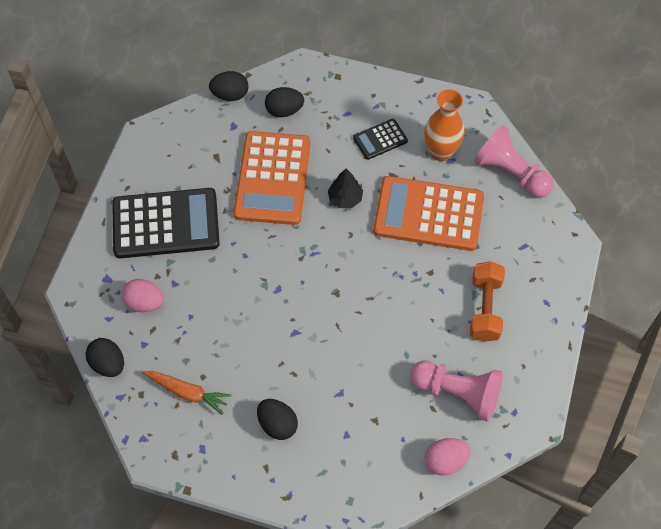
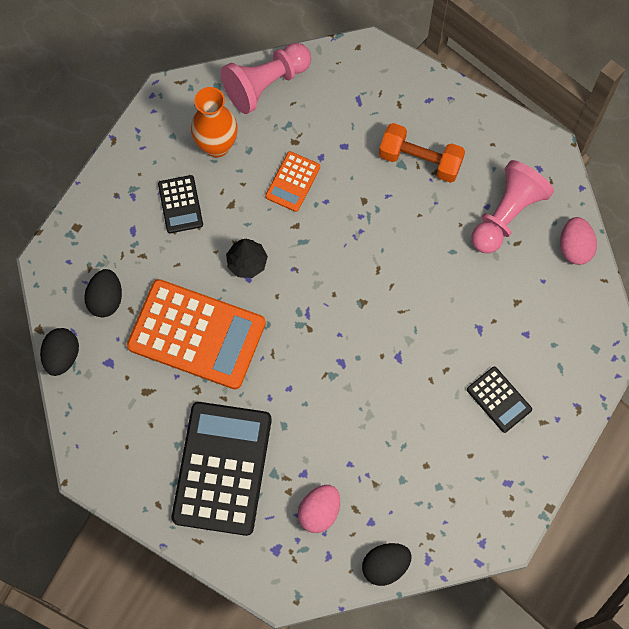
camera: 75 degrees left, 10 degrees up
(187, 392) = (440, 485): orange carrot -> none
(277, 424) = (499, 399): black egg -> black calculator
(428, 214) = (293, 182): orange calculator -> orange calculator, size x0.48

